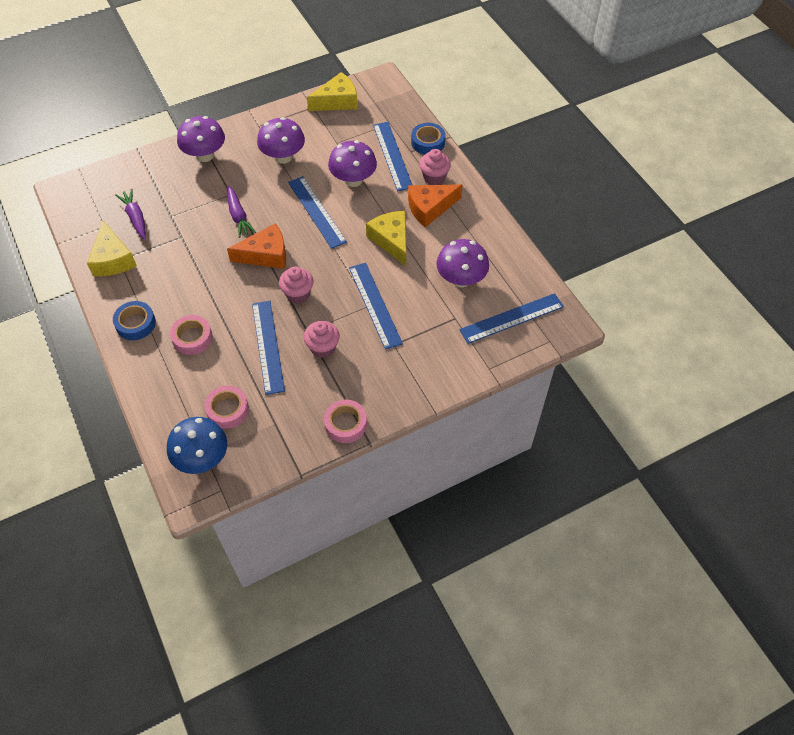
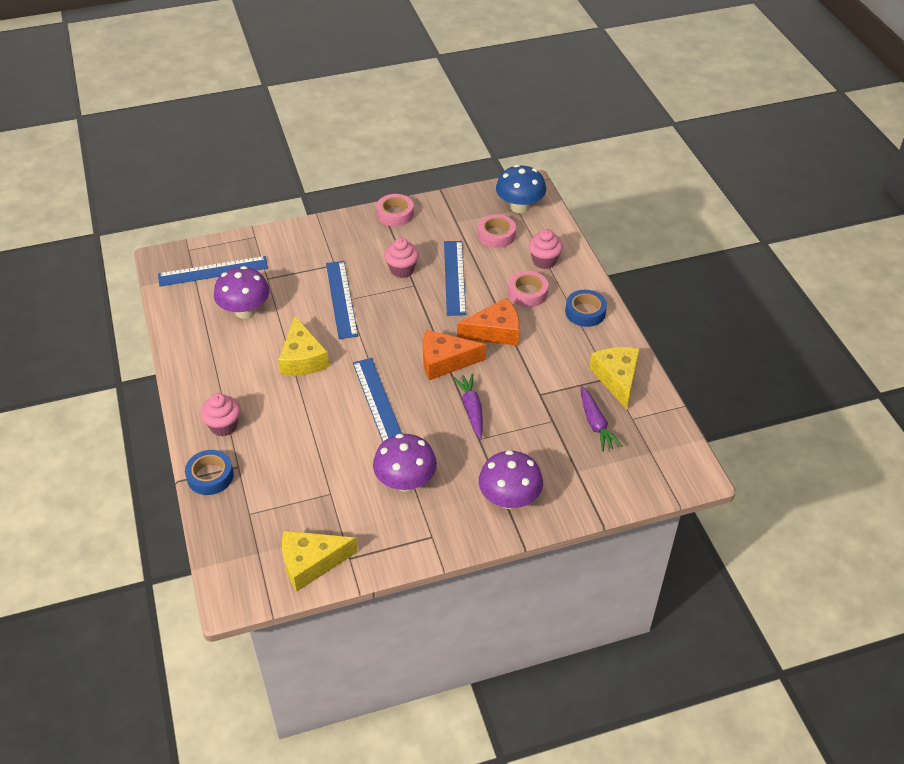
camera: 170 degrees left, 10 degrees down
(298, 294) = (417, 318): pink cupcake -> pink cupcake (544, 261)
(353, 180) = (324, 436): purple mushroom -> none
(392, 156) = (263, 463): blue ruler -> none
(430, 208) = (245, 389): orange cheese -> orange cheese (495, 331)

